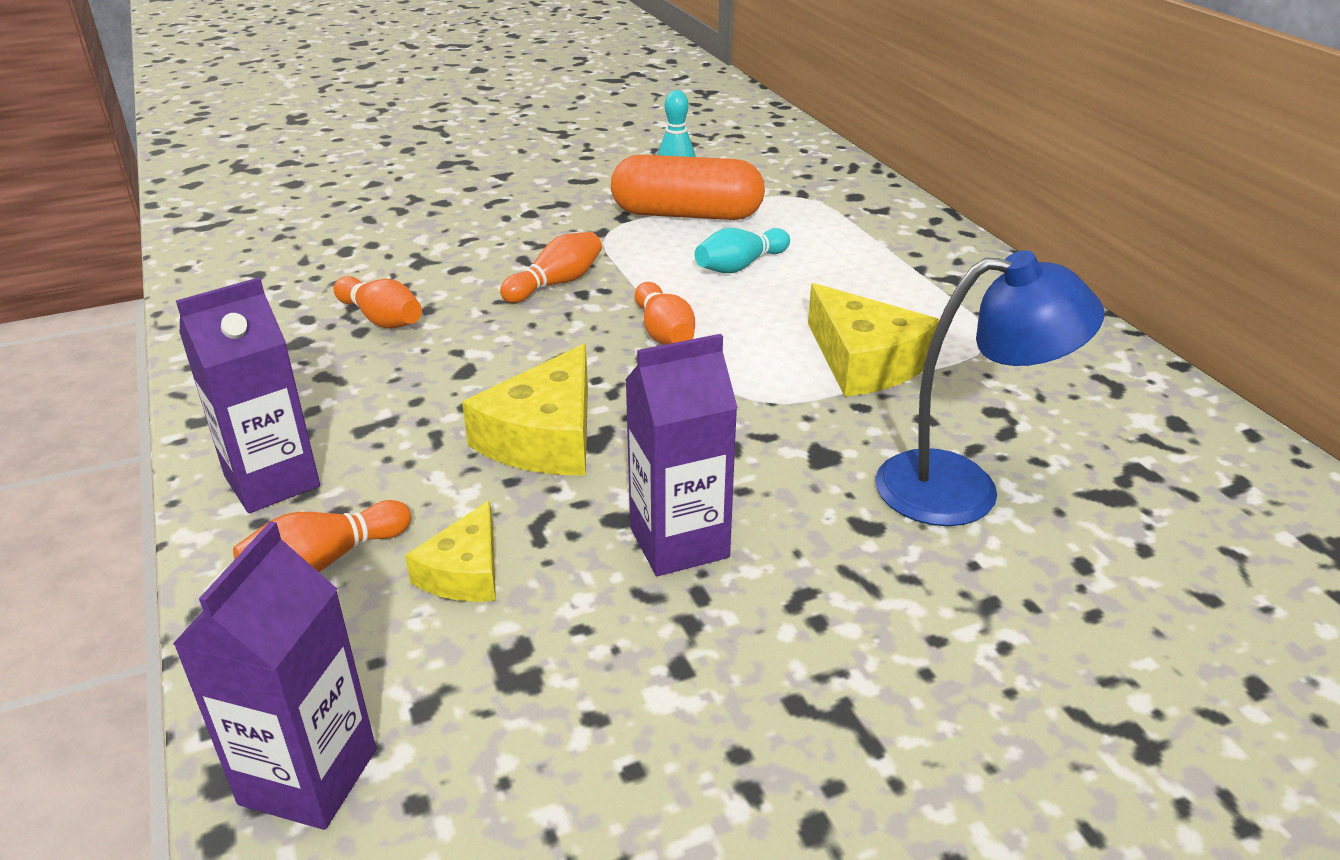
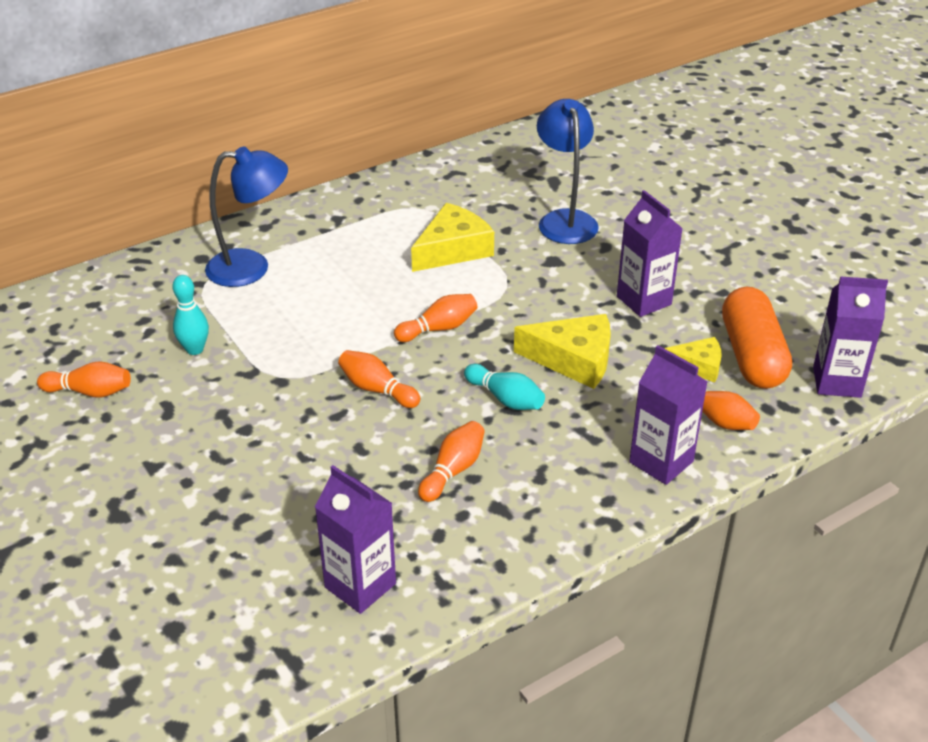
camera: 100 degrees left, 5 degrees up
(261, 258) = (360, 585): none -> purple carton
(626, 150) = (90, 392): none -> orange bowling pin
(687, 214) = (243, 338): orange capsule -> orange capsule (752, 355)
(740, 266) = (333, 304): turquoise bowling pin -> turquoise bowling pin (505, 399)
(831, 221) = (251, 267): none -> blue lamp

